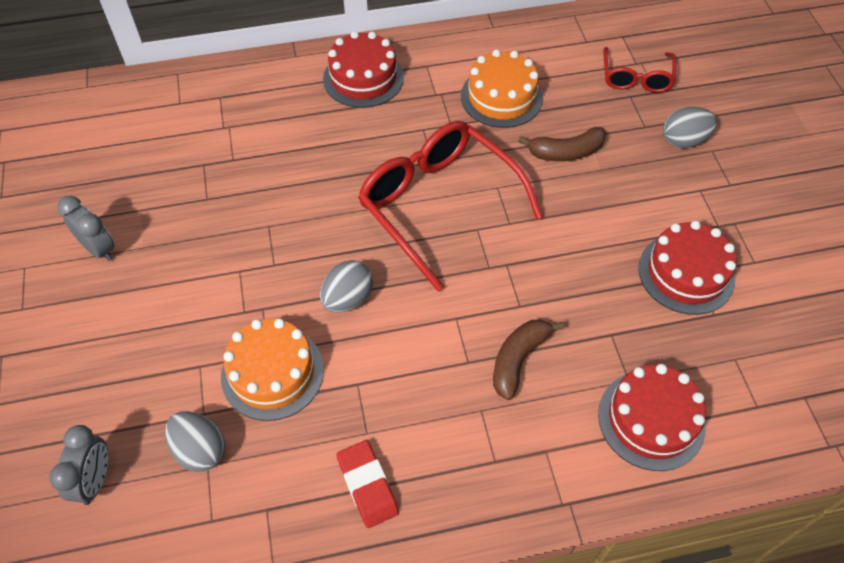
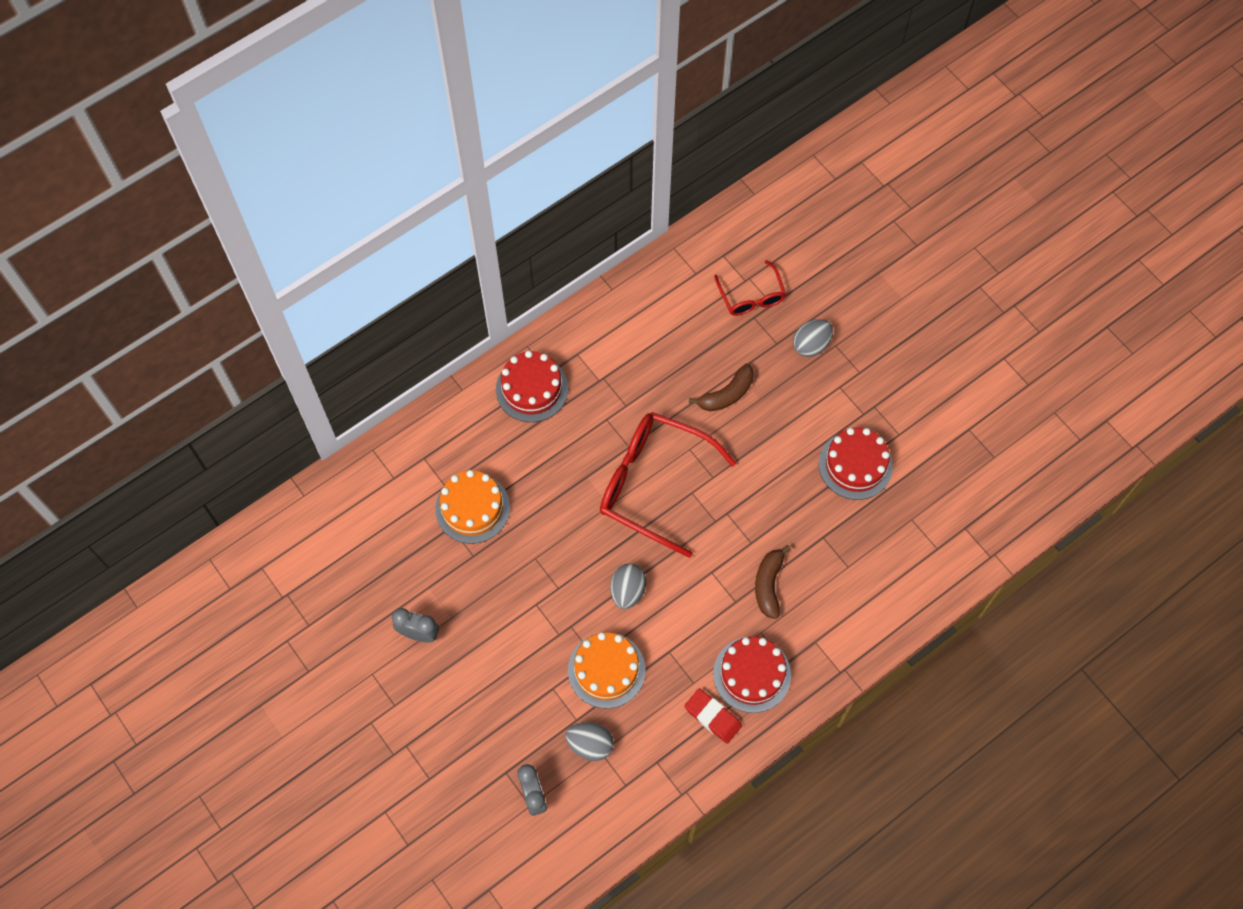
camera: 25 degrees left, 10 degrees up
(501, 97) = (653, 361): orange cake -> orange cake (472, 508)
(651, 420) = (873, 589): red cake -> red cake (752, 674)

